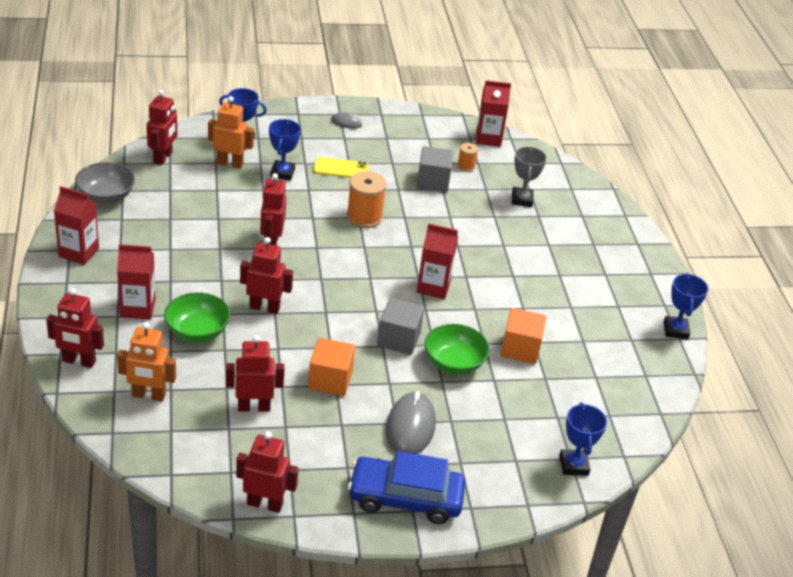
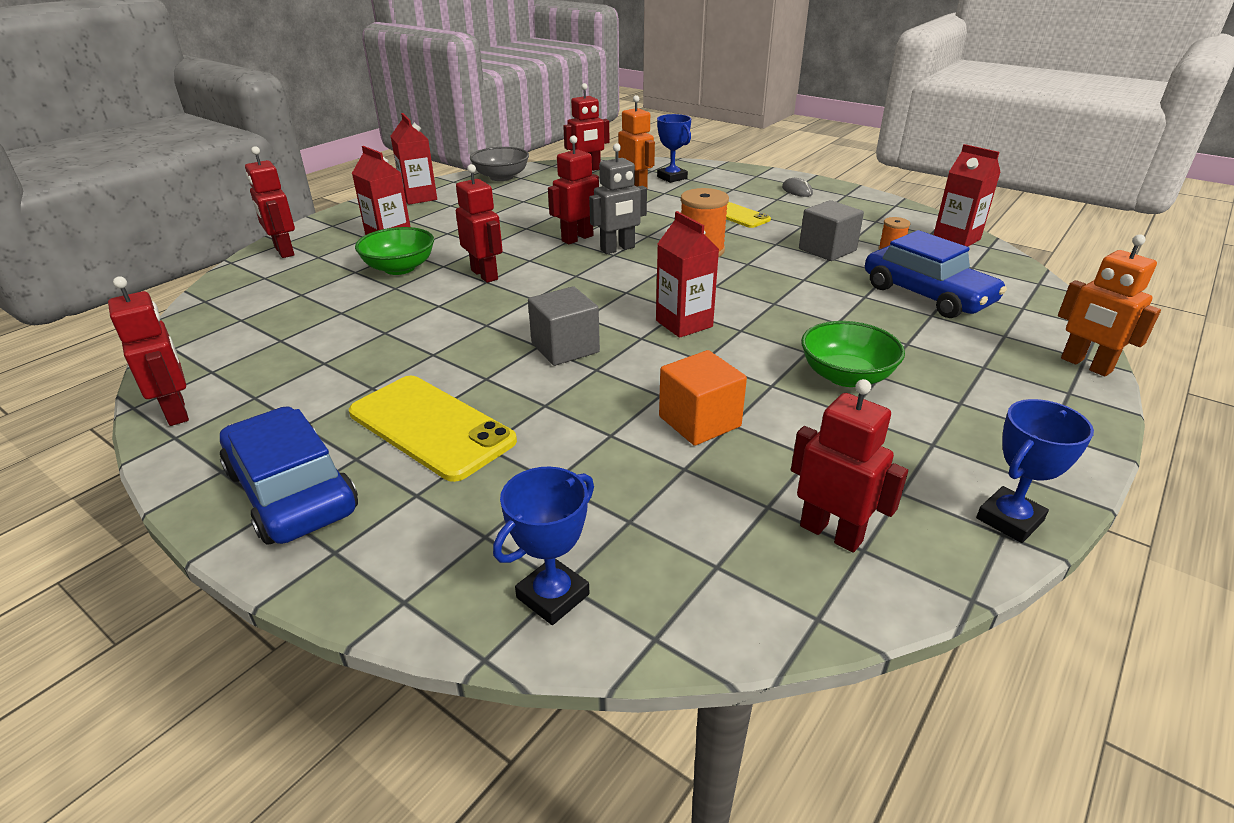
camera: 50 degrees right, 5 degrees down
(148, 395) = (278, 290): orange robot -> orange robot (1085, 365)
(254, 407) = (331, 335): red robot -> red robot (831, 533)
(282, 173) = (673, 203): blue trophy -> none
(312, 240) = (618, 249): none -> grey robot
(330, 380) = (434, 348): orange cube -> none
(410, 427) = (431, 427): grey mouse -> yellow phone
(454, 363) = (589, 395): green bowl -> green bowl (846, 376)
(521, 199) = (927, 295): grey trophy -> blue car

